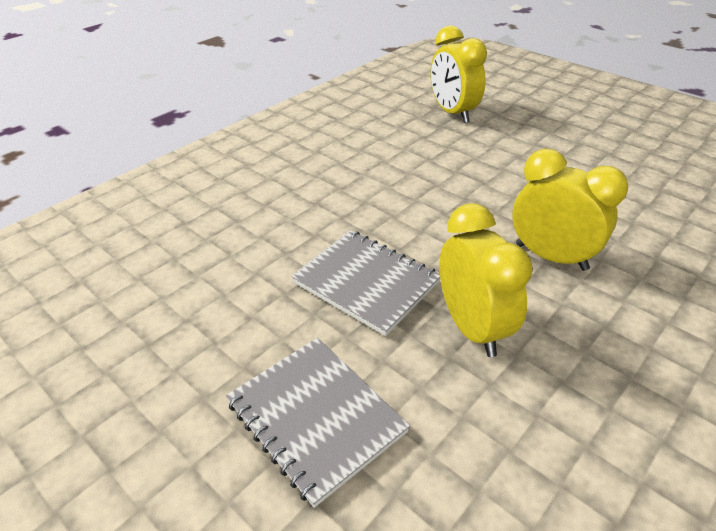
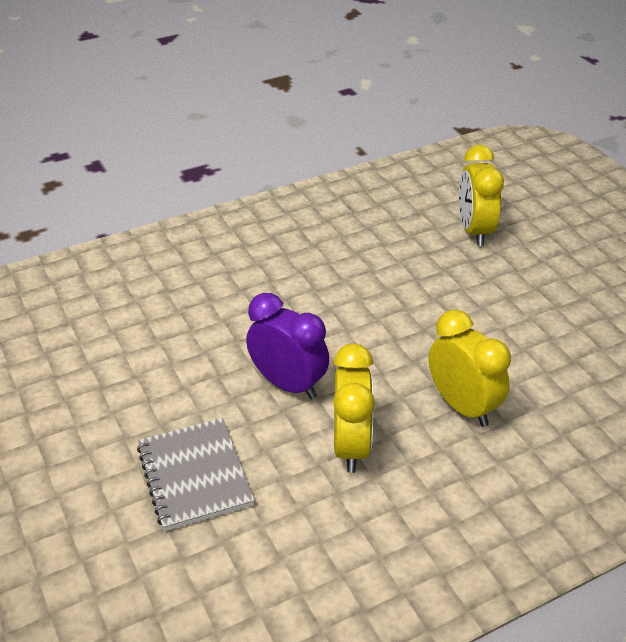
camera: 20 degrees right, 0 degrees up
(366, 282) = (288, 384): grey notebook -> purple clock

